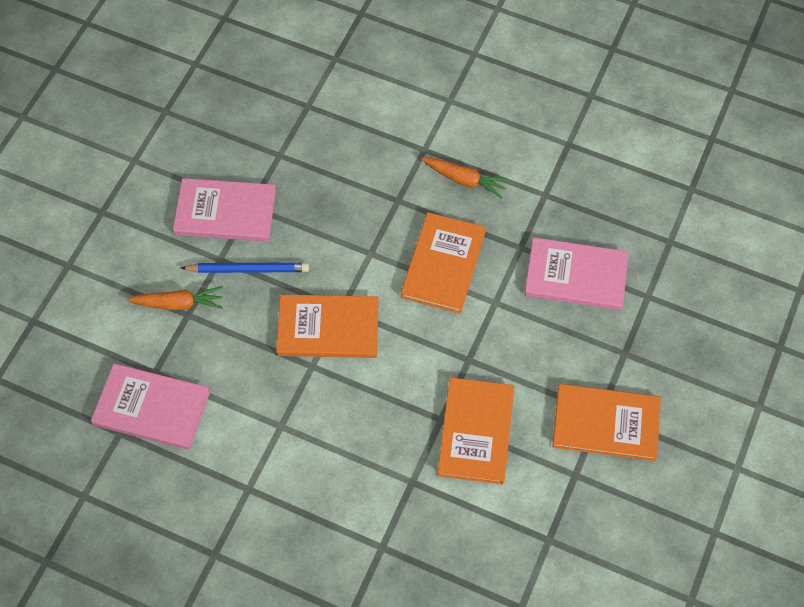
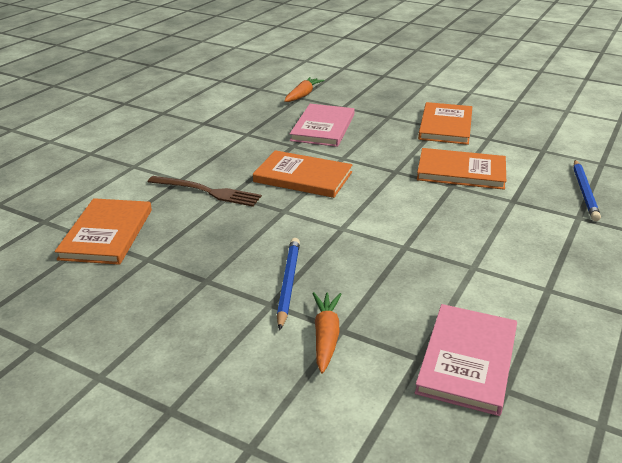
camera: 85 degrees left, 30 degrees down
(225, 212) = (209, 298): pink book -> none
(328, 328) = (363, 236): orange book -> orange book (107, 234)
(401, 179) = (207, 192): none -> brown fork
(441, 567) = (584, 192): none -> blue pencil
(465, 180) = (220, 163): orange carrot -> orange carrot (303, 95)

